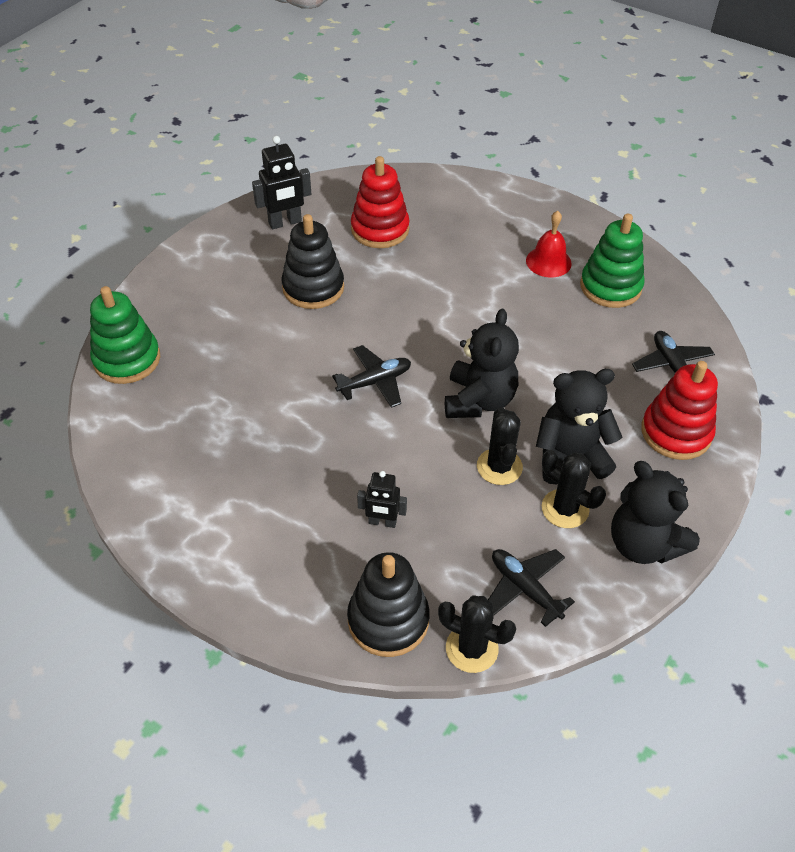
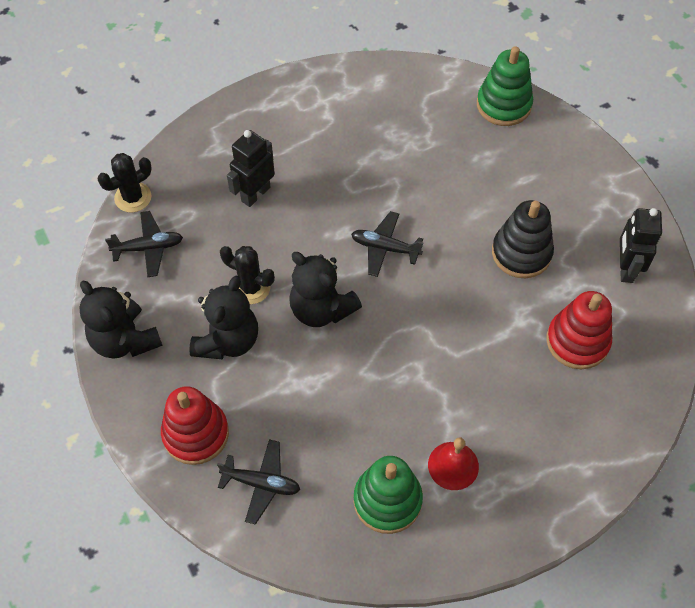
camera: 120 degrees right, 10 degrees up
(375, 382) = (385, 248): black plane -> black plane turned 105 degrees clockwise
(382, 522) = (255, 194): black robot -> black robot, size x1.53
(388, 620) = (184, 165): black stacking toy -> none
(565, 509) = (187, 308): black cactus -> none
(643, 544) = (125, 340): black teddy bear -> black teddy bear turned 120 degrees counterclockwise

